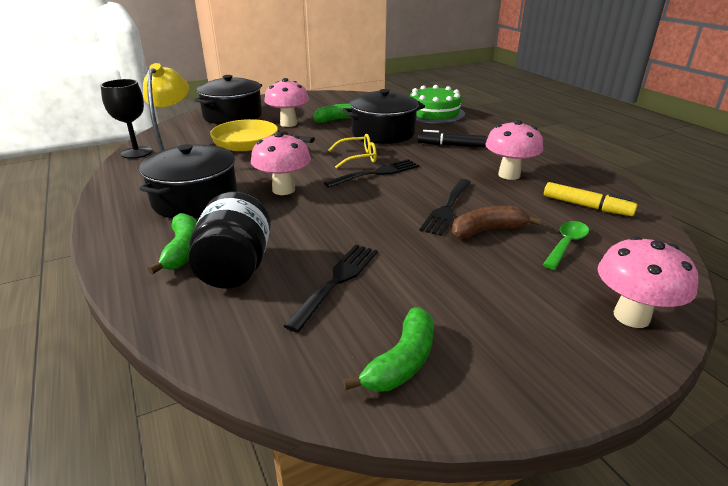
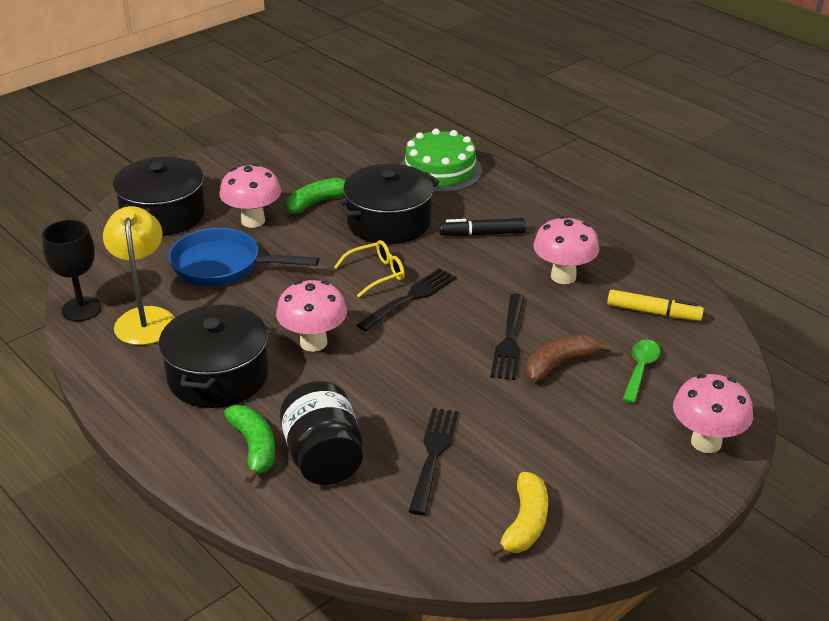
camera: 15 degrees left, 5 degrees up
(250, 142) = (223, 266): yellow pan -> blue pan
(402, 362) = (525, 524): green banana -> yellow banana

